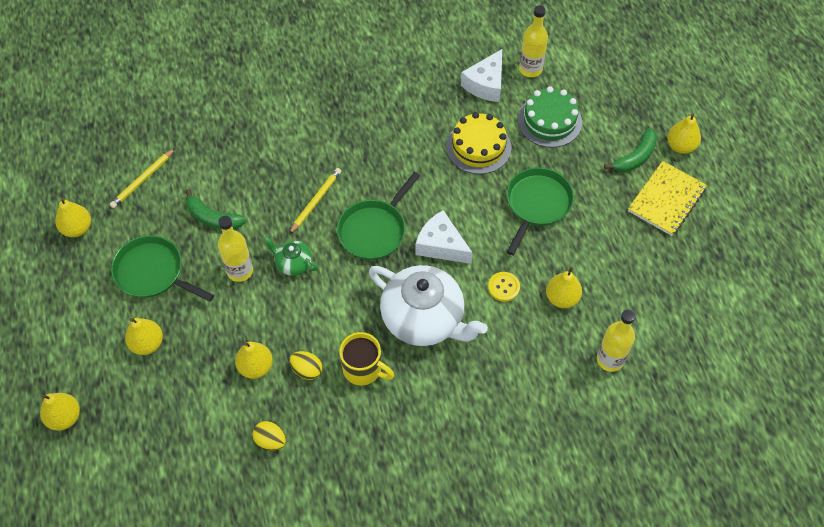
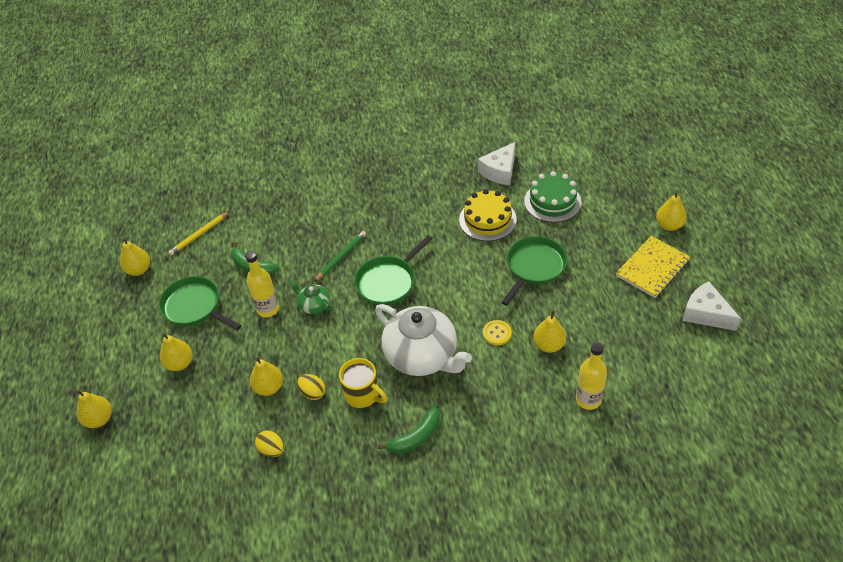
camera: 10 degrees right, 10 degrees down
(316, 201) = (341, 257): yellow pencil -> green pencil
(441, 245) = (445, 296): white cheese -> white cheese (706, 313)
(530, 69) = (540, 161): yellow bottle -> none
(635, 157) = (627, 232): green banana -> green banana (415, 437)

